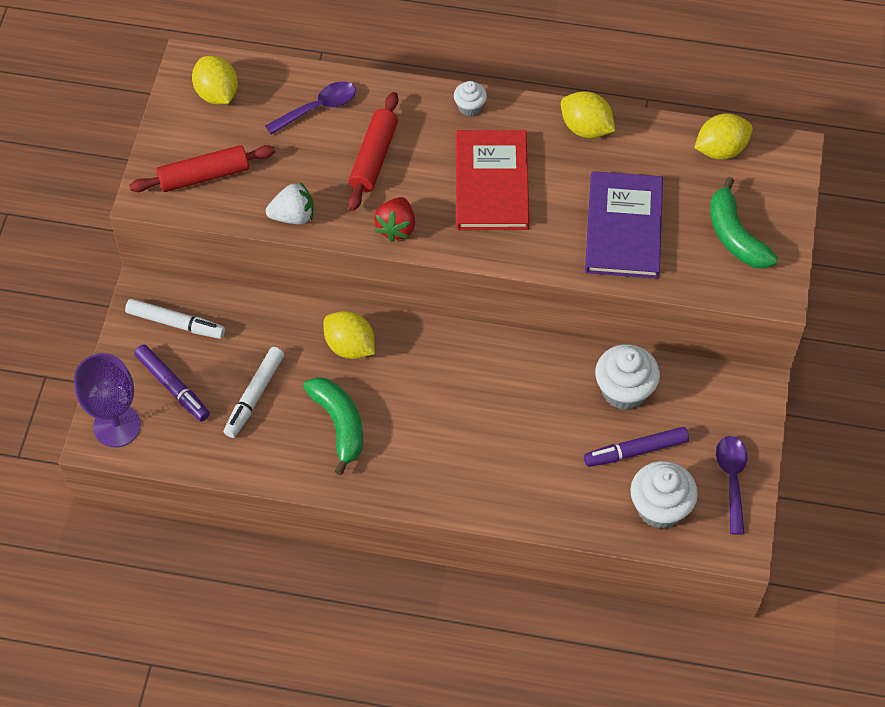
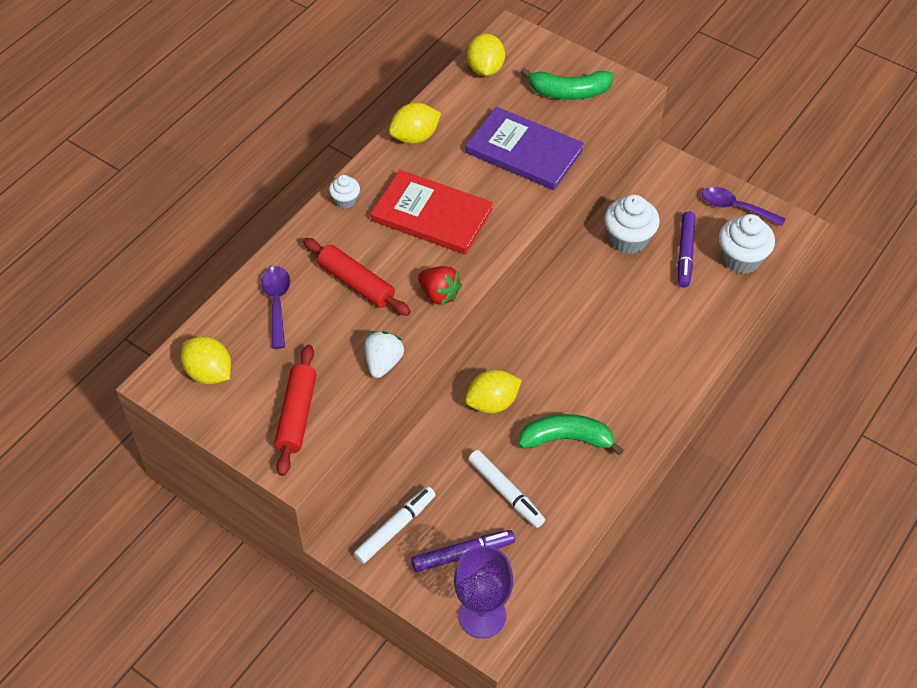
camera: 65 degrees left, 5 degrees down
(217, 94) = (209, 373): yellow lemon -> yellow lemon turned 45 degrees clockwise

